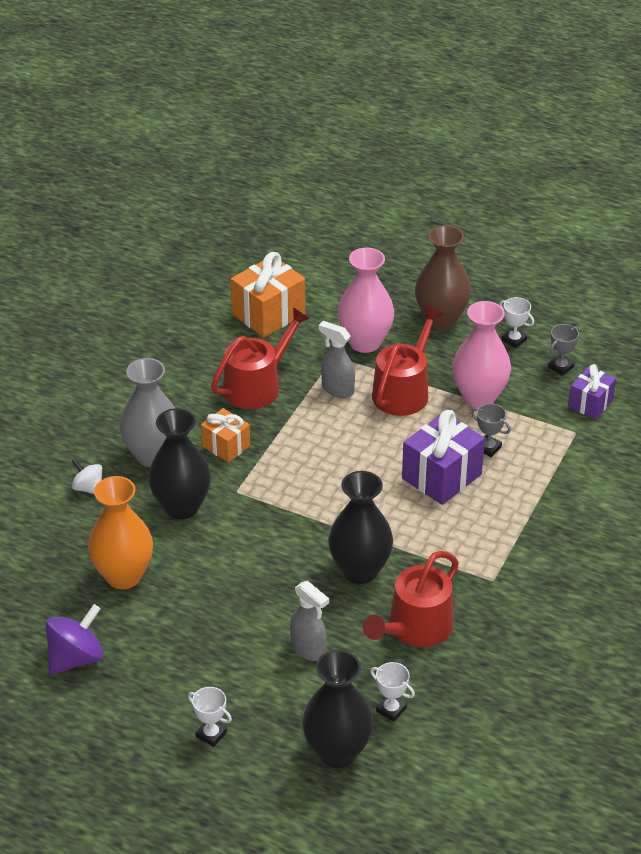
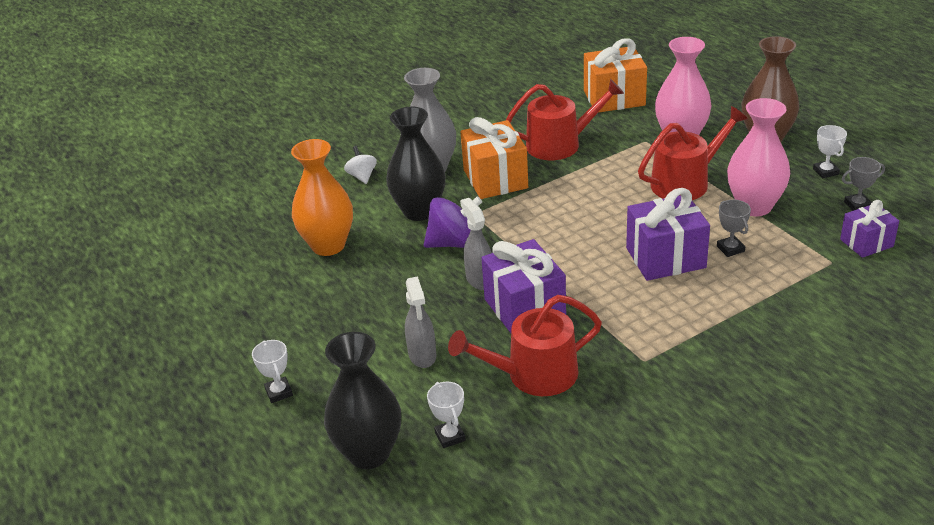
camera: 35 degrees right, 5 degrees down
(76, 658) = (235, 292): purple spinning top -> purple spinning top (453, 243)
(226, 446) = (495, 179): orange gift -> orange gift, size x1.64
(337, 389) = (626, 165): grey spray bottle -> grey spray bottle (479, 279)
(360, 570) = (524, 308): black vase -> purple gift

